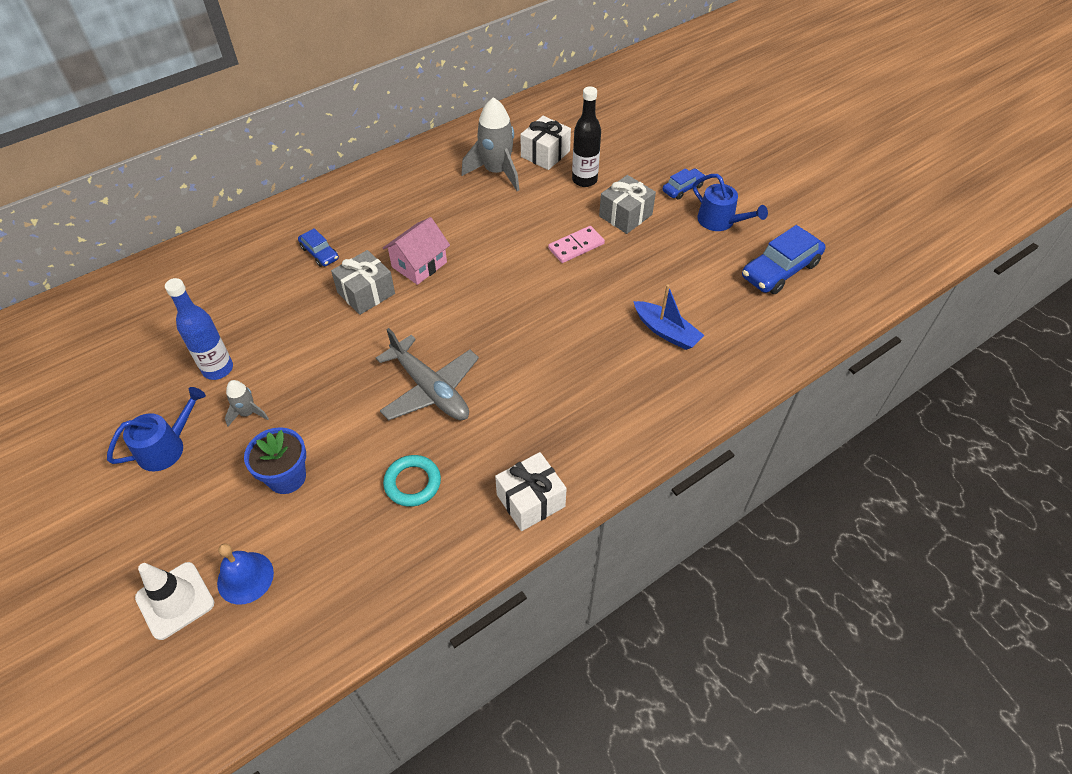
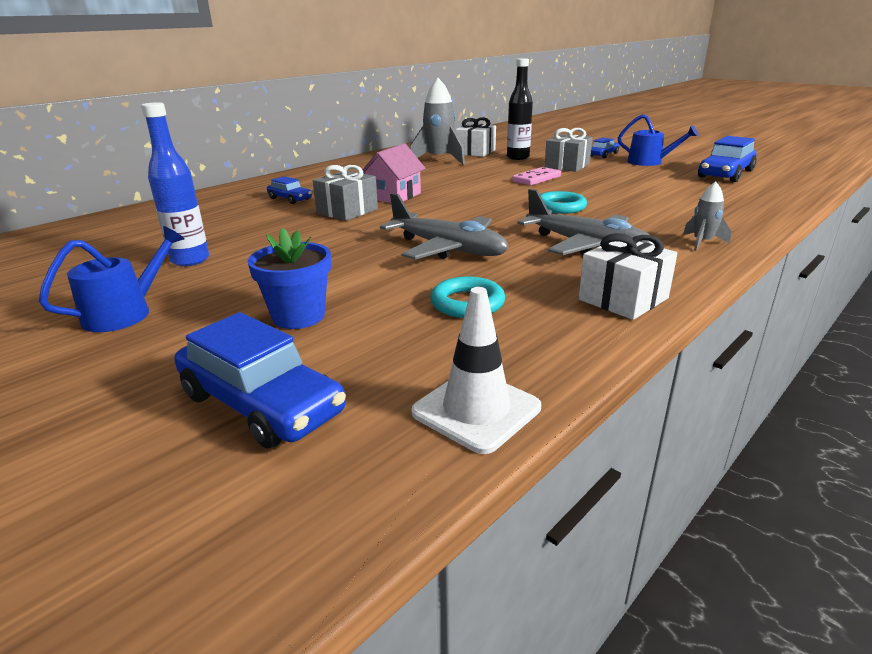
camera: 10 degrees left, 25 degrees down
(175, 600) = (142, 442): white traffic cone -> white traffic cone (476, 410)
(245, 577) = (261, 404): blue bell -> blue car
(248, 413) = (233, 281): grey rocket -> grey rocket (702, 242)
(549, 407) = (587, 246): none -> grey plane
(566, 322) = (560, 207): none -> turquoise ring
(666, 332) = (661, 203): blue boat -> none

